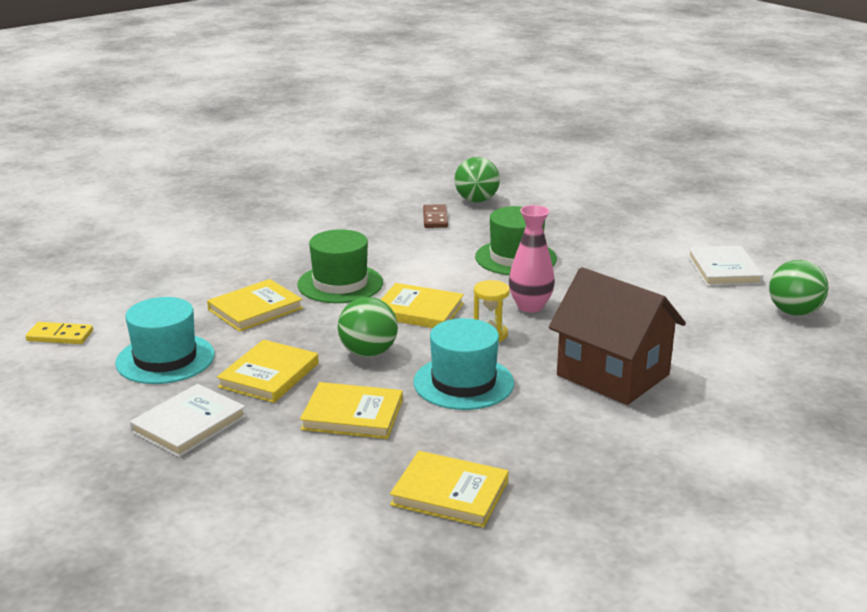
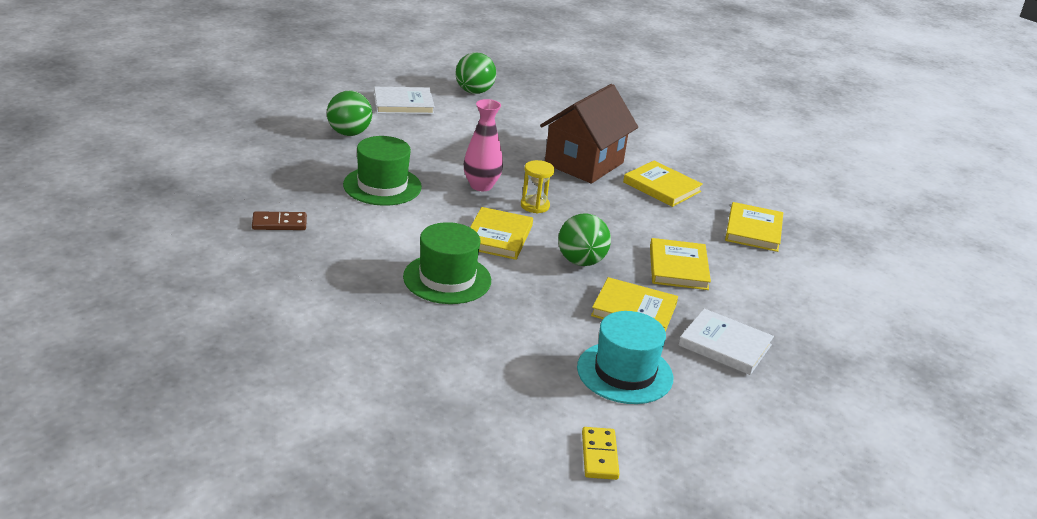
camera: 100 degrees left, 5 degrees up
(255, 309) = (511, 327): yellow book -> yellow book (661, 187)
(463, 383) = (614, 220): turquoise hat -> none
(476, 200) = (230, 198): green ball -> green ball (349, 133)

